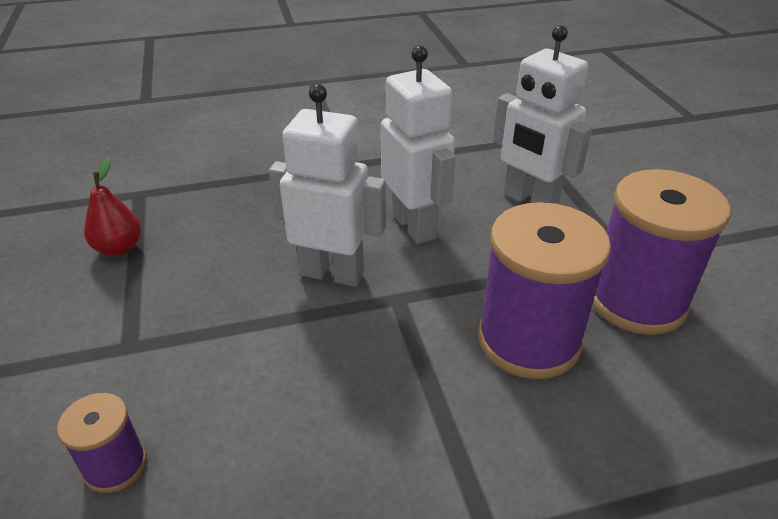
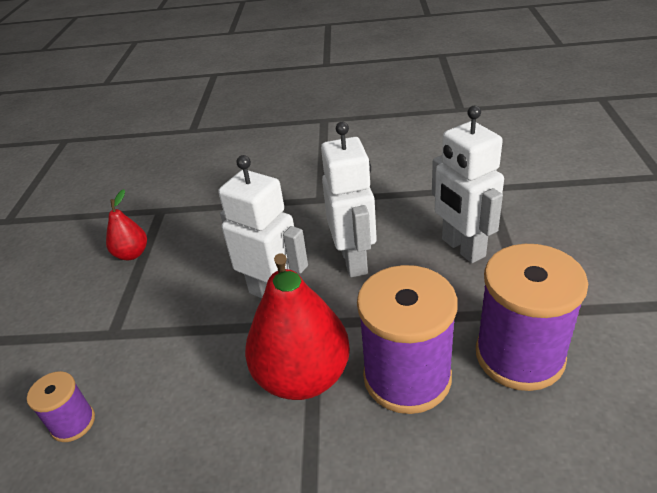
camera: 20 degrees right, 0 degrees up
(407, 358) = (303, 376): none -> red pear

